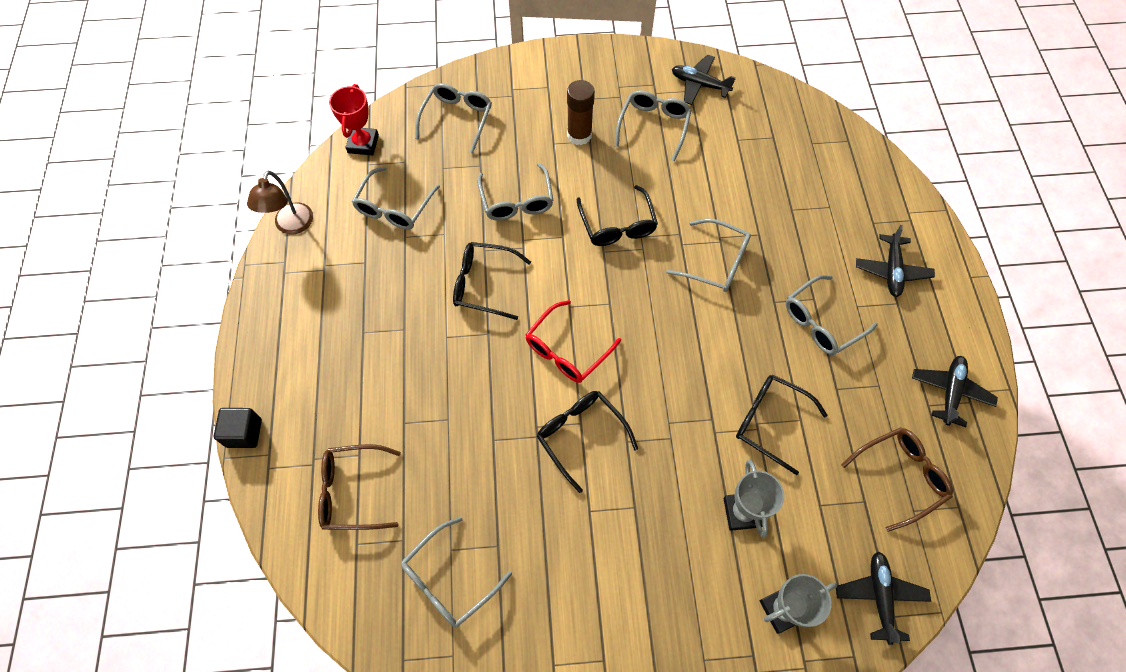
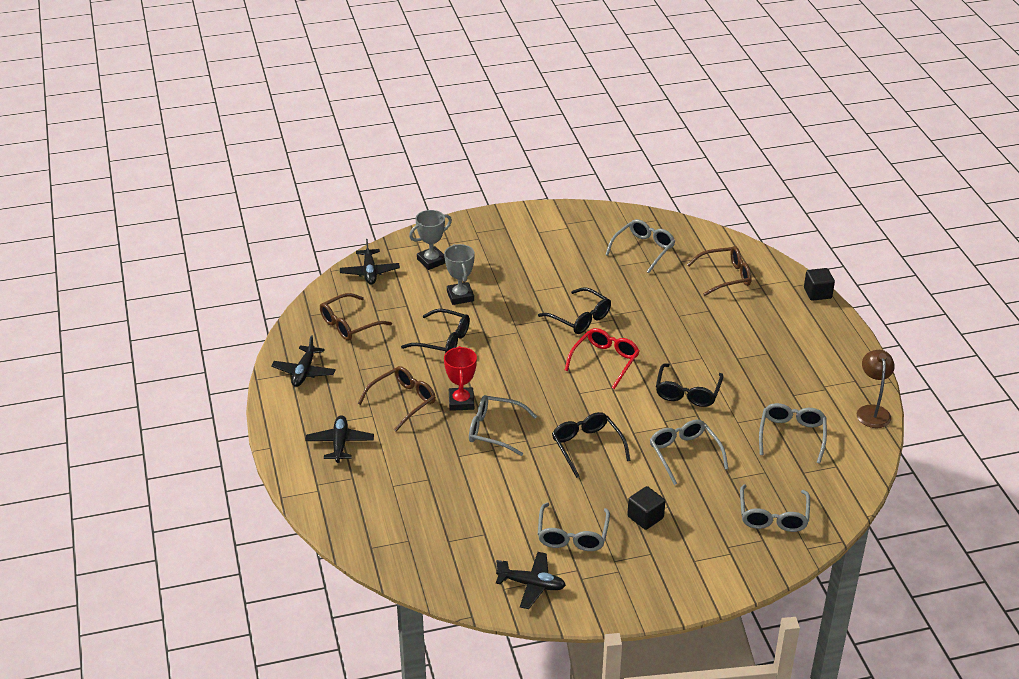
camera: 170 degrees right, 25 degrees down
(363, 144) = (852, 482): red trophy -> red trophy (461, 402)
(483, 284) = (687, 392): black glasses -> black glasses turned 105 degrees clockwise
(579, 135) = (645, 517): brown glue stick -> black cube
(821, 322) = (403, 401): grey glasses -> brown glasses

